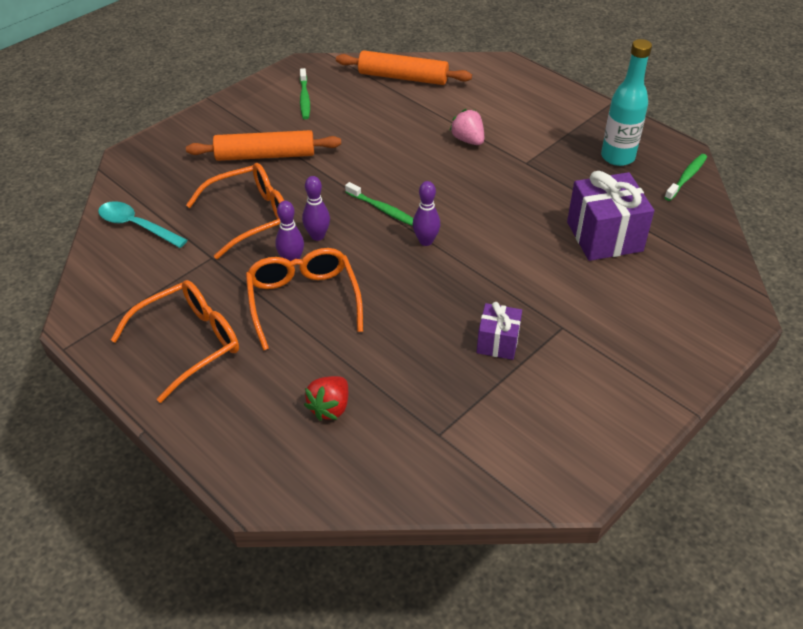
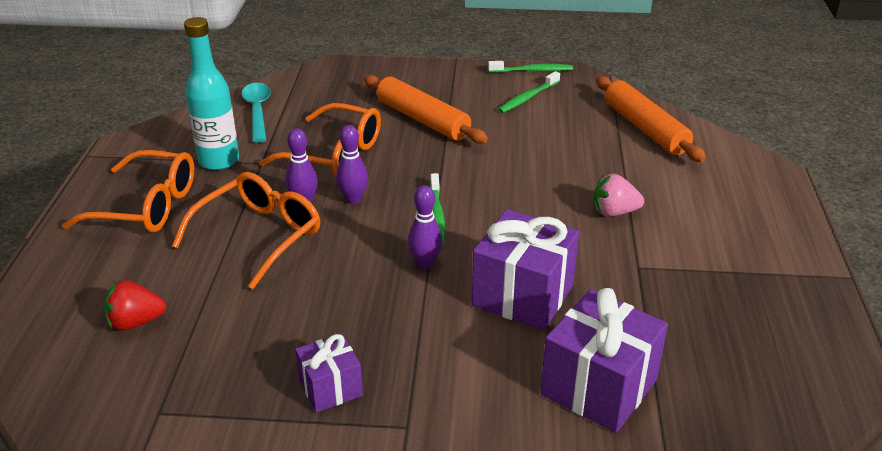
camera: 50 degrees right, 10 degrees down
(468, 140) = (614, 212): pink strawberry -> pink strawberry turned 105 degrees counterclockwise
(501, 219) = (523, 295): none -> purple gift
(617, 157) = (754, 329): turquoise bottle -> turquoise bottle (219, 161)
(686, 177) = (808, 407): green toothbrush -> green toothbrush (532, 71)

